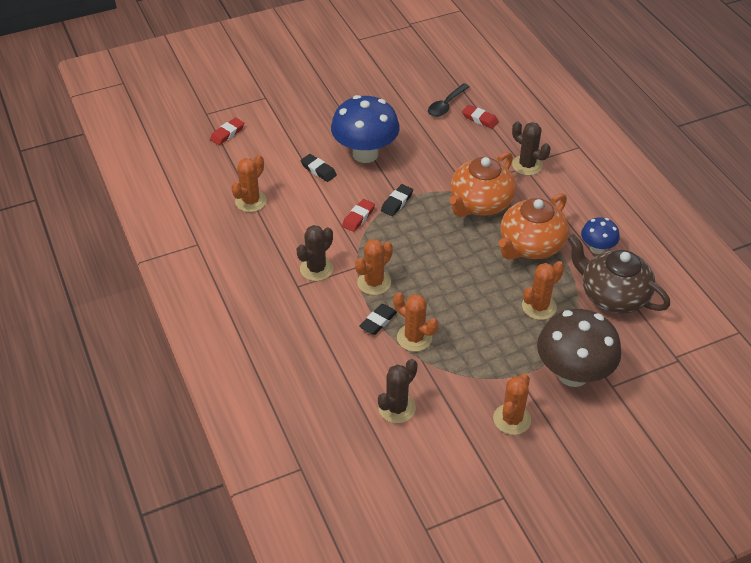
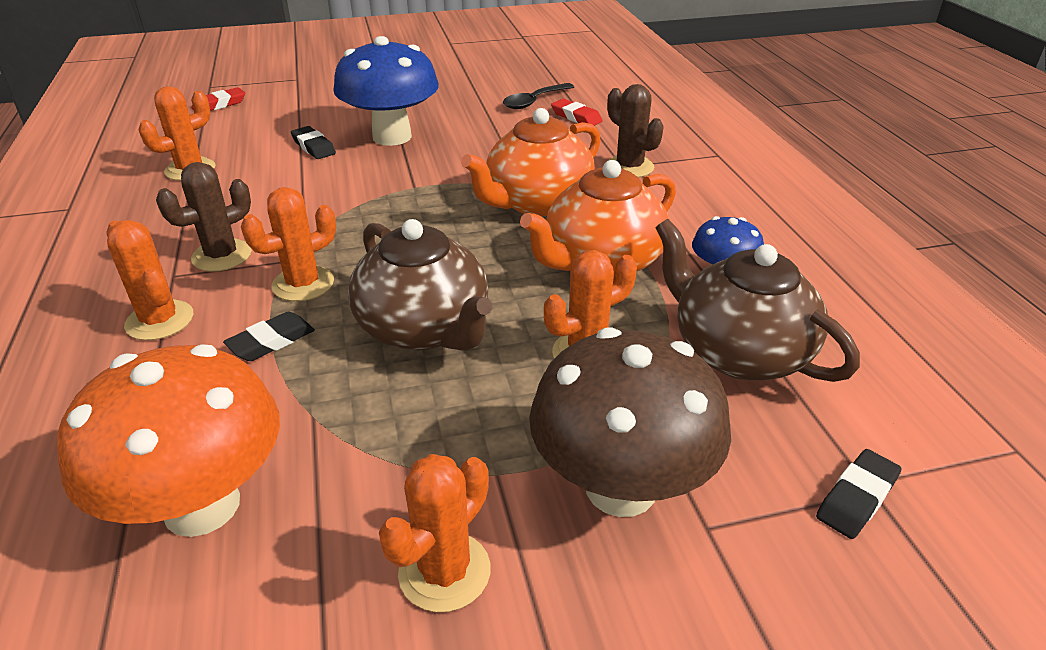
camera: 10 degrees right, 10 degrees down
(358, 217) = (335, 201): red eraser -> none
(397, 202) = (406, 190): black eraser -> black eraser (857, 498)
(397, 408) = (202, 506): brown cactus -> orange mushroom
(414, 338) = (321, 376): orange cactus -> orange cactus (160, 320)
(453, 303) = (424, 329): none -> brown teapot

